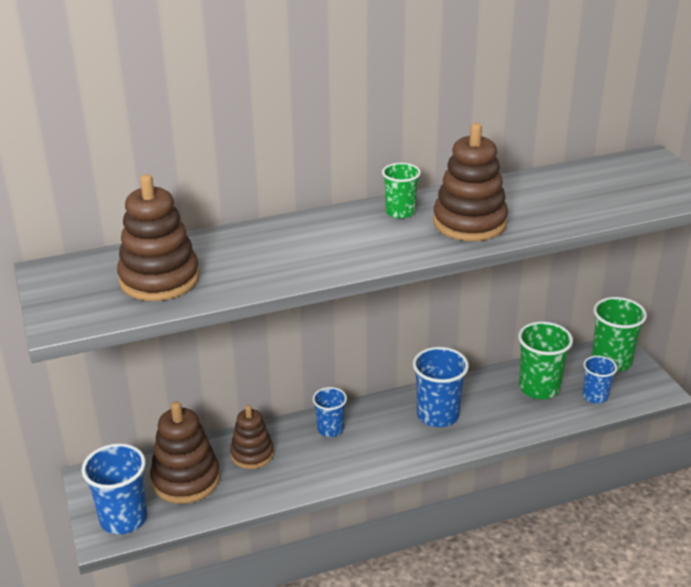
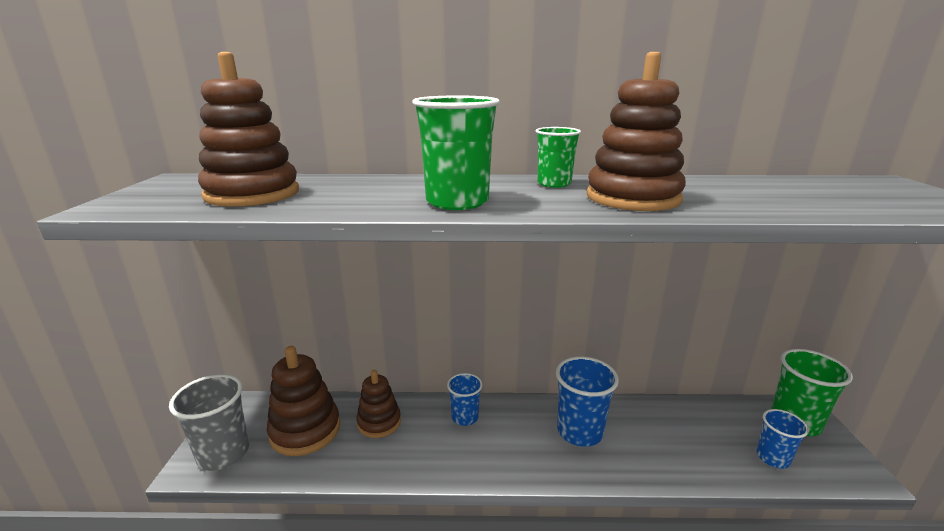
camera: 20 degrees right, 10 degrees down
(123, 518) = (223, 453): blue cup -> grey cup
(539, 388) = (702, 430): green cup -> green cup (457, 202)

